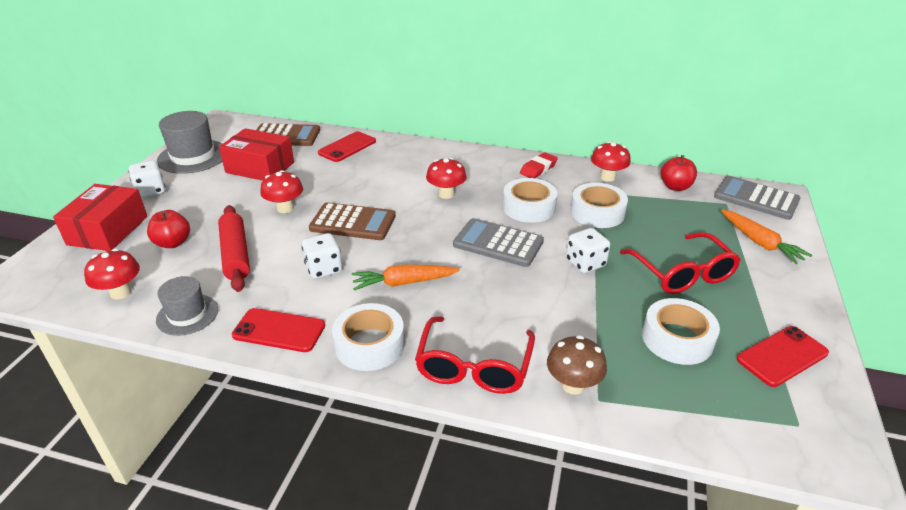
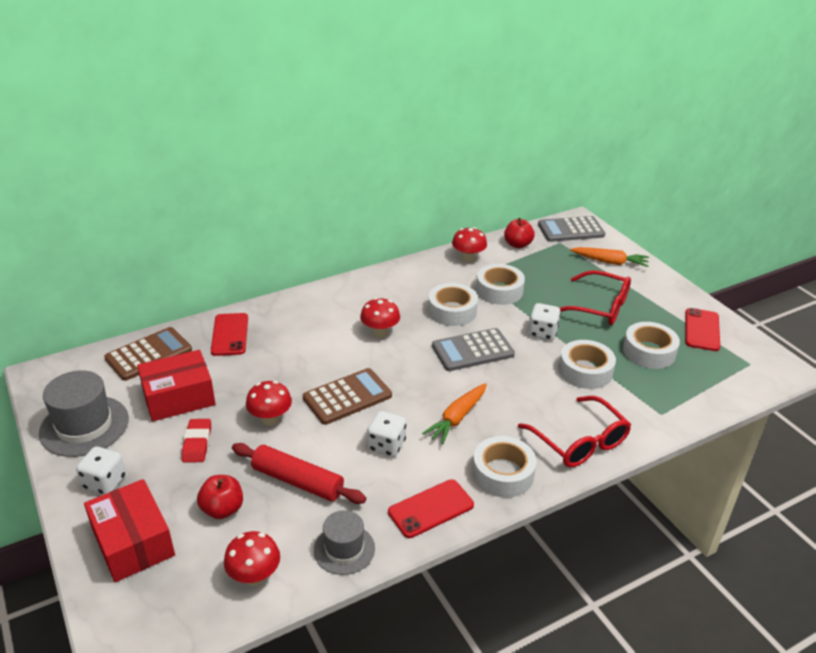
camera: 45 degrees left, 0 degrees up
(538, 169) = (413, 275): red eraser -> red eraser (197, 443)
(573, 385) = (640, 415): brown mushroom -> none
(577, 315) = (585, 371): none -> white tape

